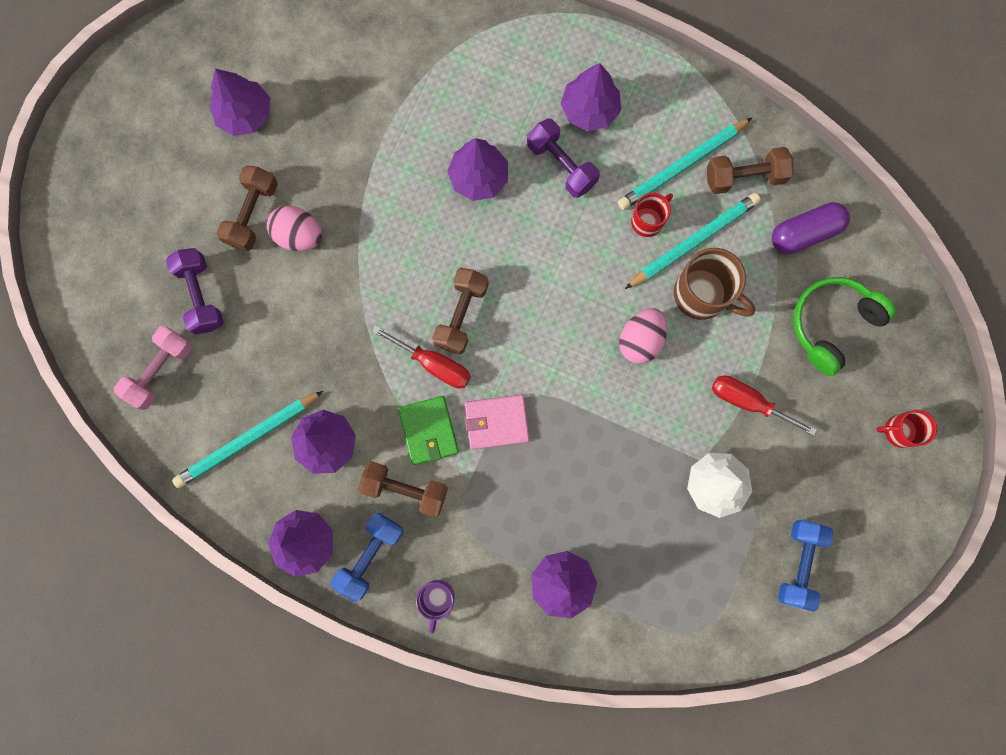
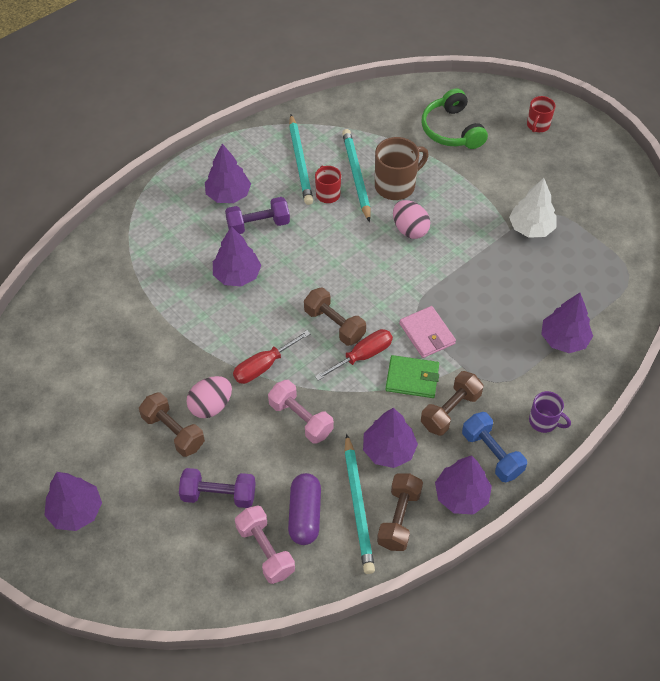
camera: 65 degrees left, 25 degrees down
(245, 115) = (88, 405): purple tree -> purple tree (76, 511)
(324, 335) = (301, 419): none -> pink dumbbell
(496, 422) = (427, 334): pink wallet -> pink wallet turned 45 degrees counterclockwise
(744, 177) = (327, 134): brown dumbbell -> brown dumbbell (399, 518)
(748, 402) = (482, 190): red screwdriver -> red screwdriver (263, 366)
(799, 564) = (604, 205): blue dumbbell -> none
(804, 233) = (383, 120): purple capsule -> purple capsule (305, 515)

